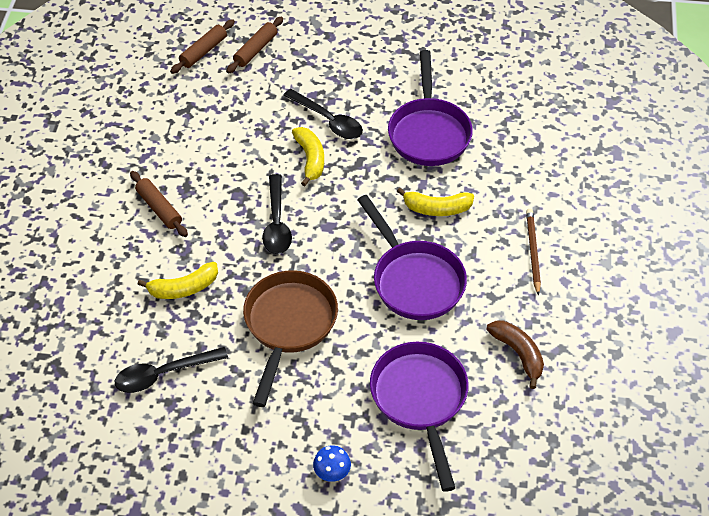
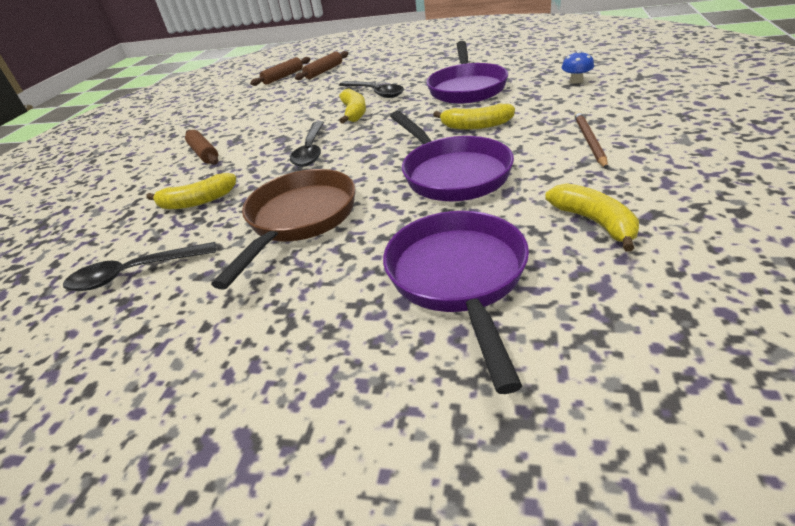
camera: 10 degrees right, 15 degrees down
(332, 472) = (313, 377): blue mushroom -> blue mushroom (576, 81)
(518, 354) = (594, 222): brown banana -> yellow banana

